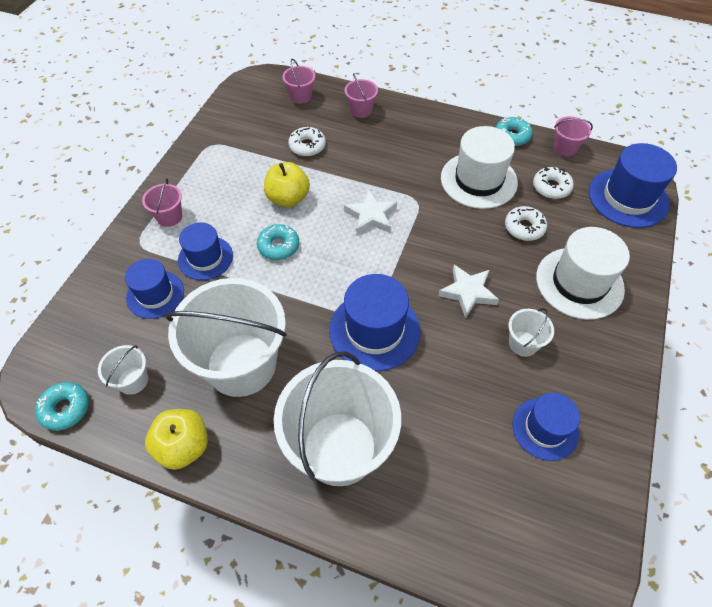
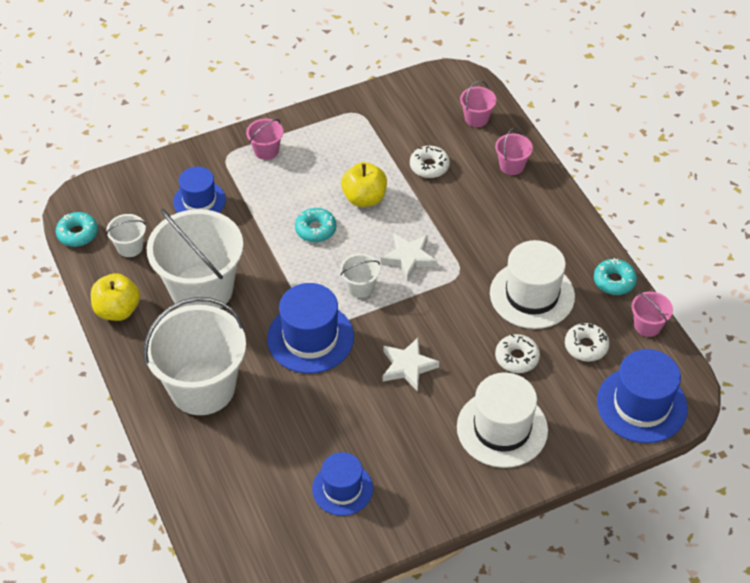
camera: 45 degrees right, 5 degrees down
(205, 258) = (257, 200): blue hat -> none
(523, 343) = (400, 430): white bucket -> white bucket (360, 287)

